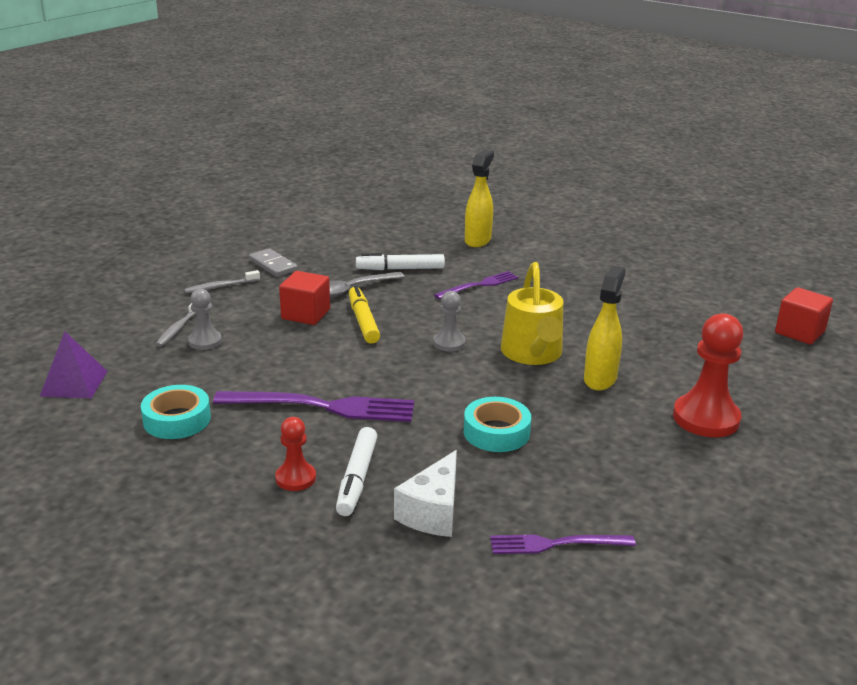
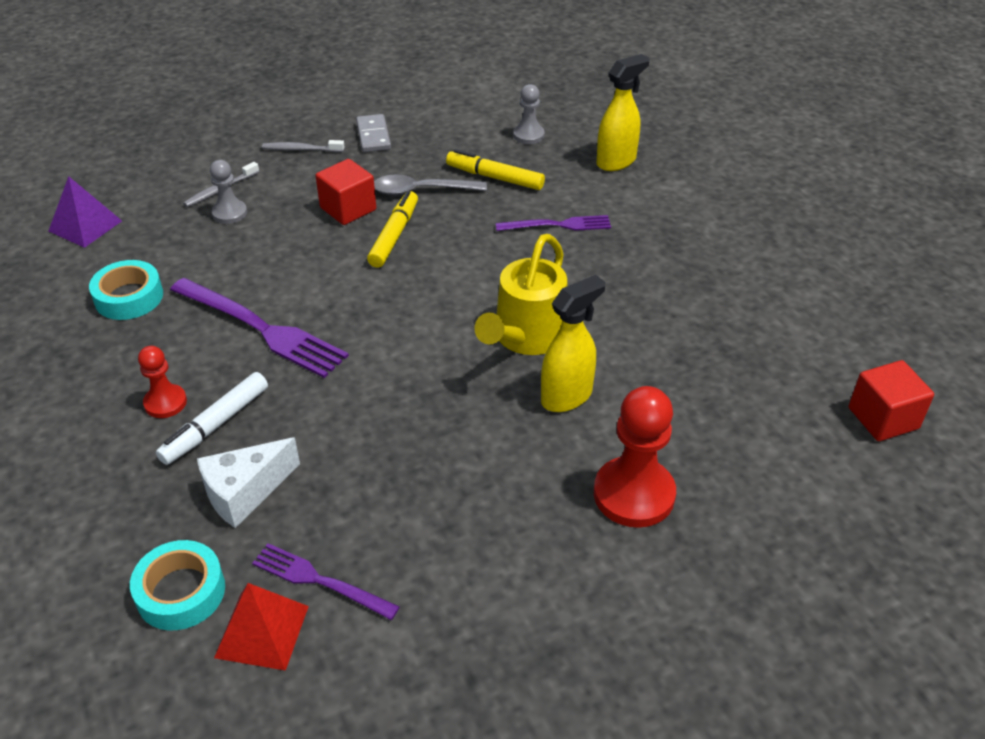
camera: 30 degrees right, 15 degrees up
(400, 269) = (495, 177): white marker -> yellow marker
(449, 343) = (453, 292): grey pawn -> grey pawn (528, 135)
(496, 432) = (392, 423): turquoise tape -> turquoise tape (181, 592)
(549, 591) = (262, 631): none -> red pyramid

